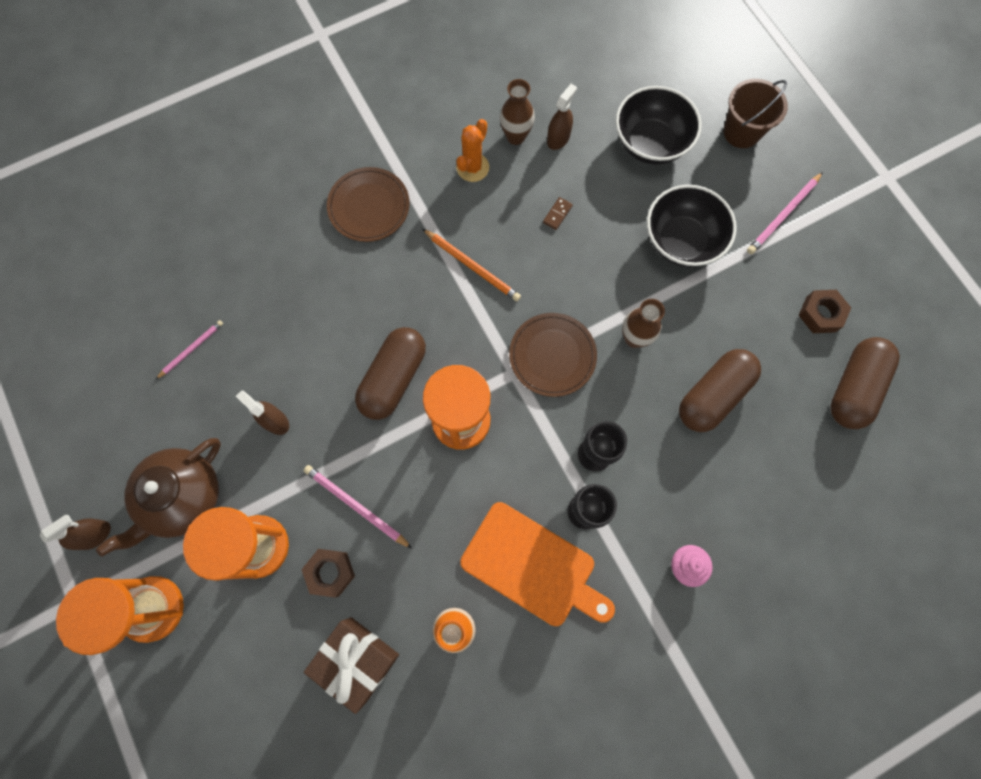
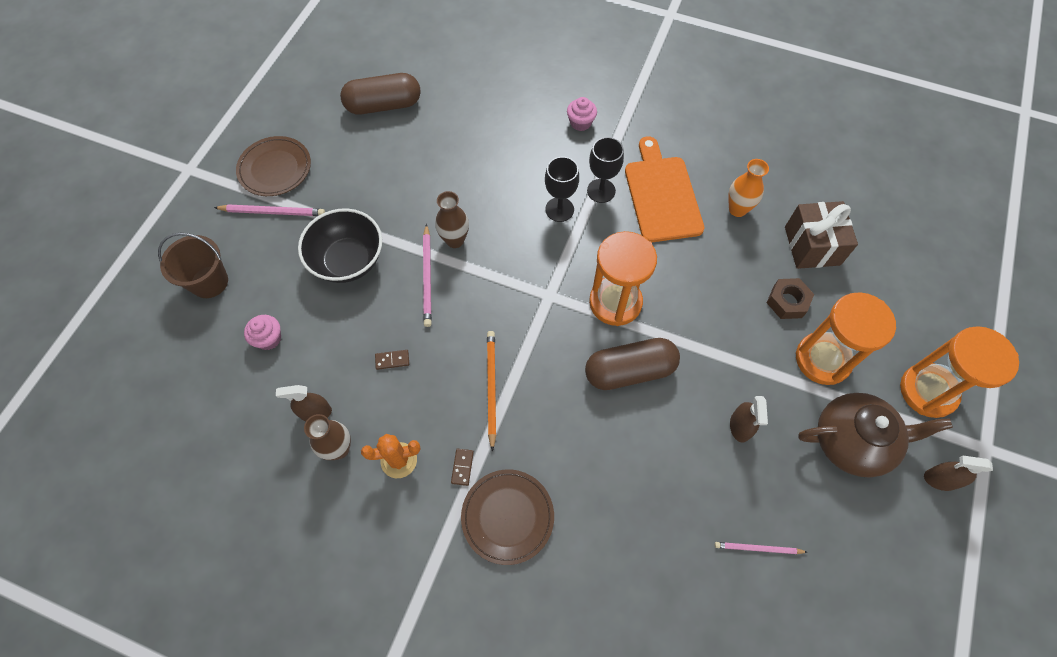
camera: 130 degrees left, 10 degrees down
(356, 506) = (734, 321): pink pencil -> pink pencil (427, 277)
(430, 203) = (462, 467): none -> brown domino
(552, 356) = (514, 280): brown plate -> brown plate (275, 169)
(650, 143) = (269, 339): black bowl -> pink cupcake
(713, 395) = (456, 172): brown capsule -> none
(820, 314) = (342, 148): brown nut -> none

